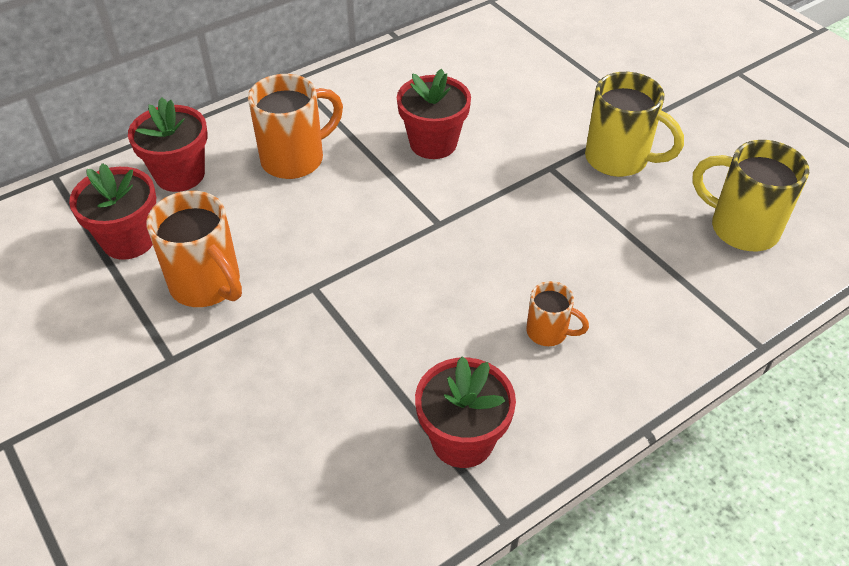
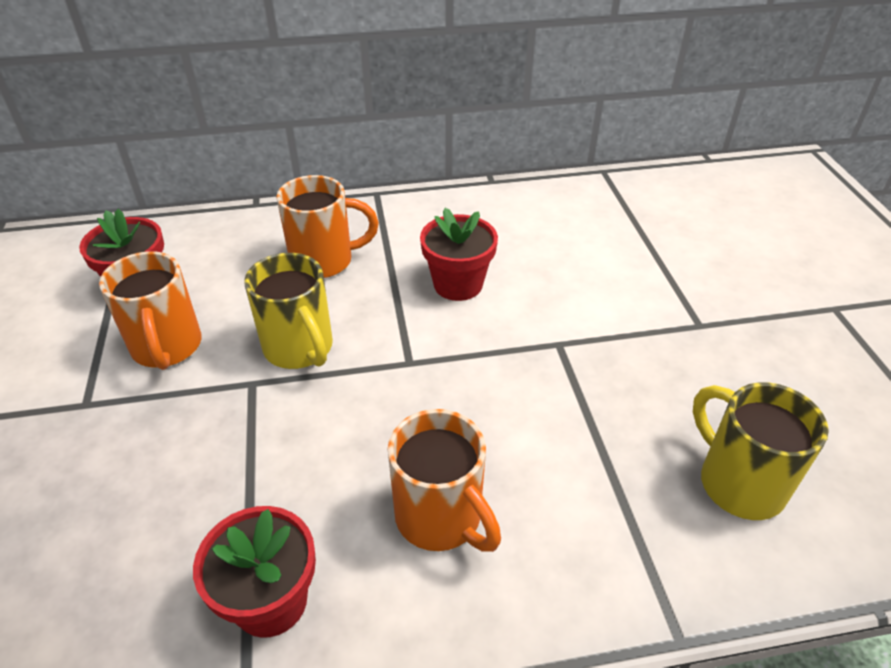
camera: 25 degrees right, 5 degrees down
(180, 175) = (222, 245): red flower pot -> none
(548, 332) = (441, 518): orange mug -> orange mug, size x1.82
(619, 159) = (638, 358): yellow mug -> yellow mug (300, 349)

